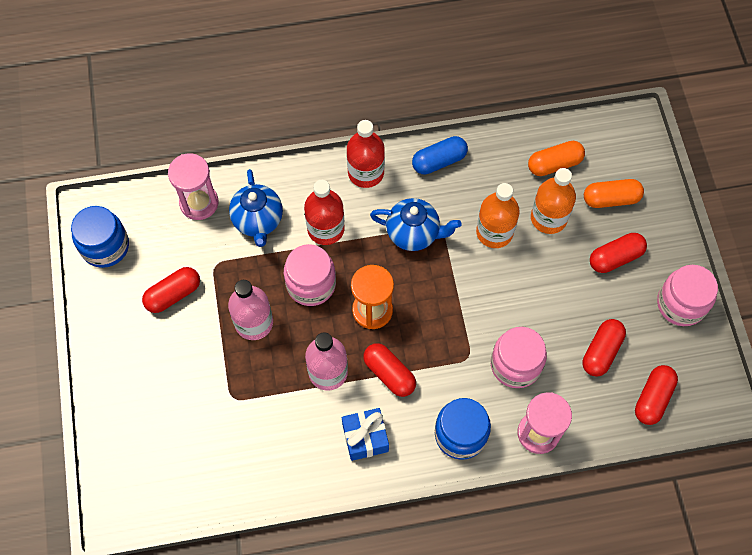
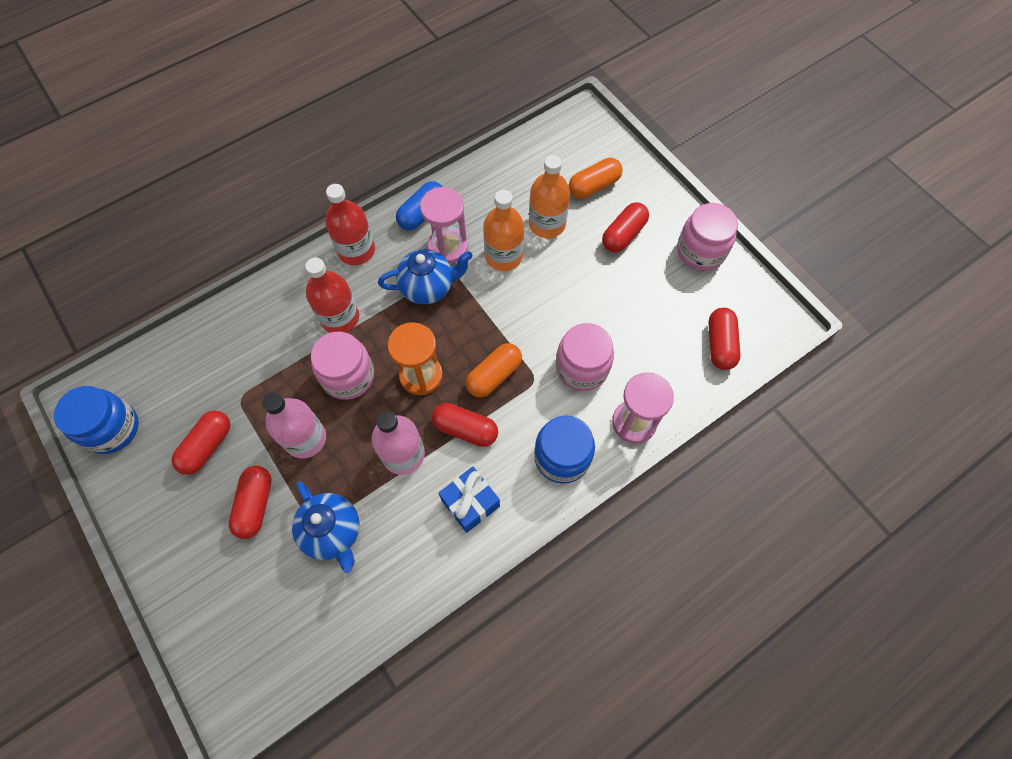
camera: 25 degrees left, 0 degrees up
(199, 203) = (198, 344): pink hourglass -> pink hourglass (447, 247)
(258, 221) = (267, 337): blue teapot -> blue teapot (333, 532)
(554, 164) = (529, 176): orange capsule -> orange capsule (494, 375)
(601, 351) = (653, 322): red capsule -> red capsule (255, 505)

